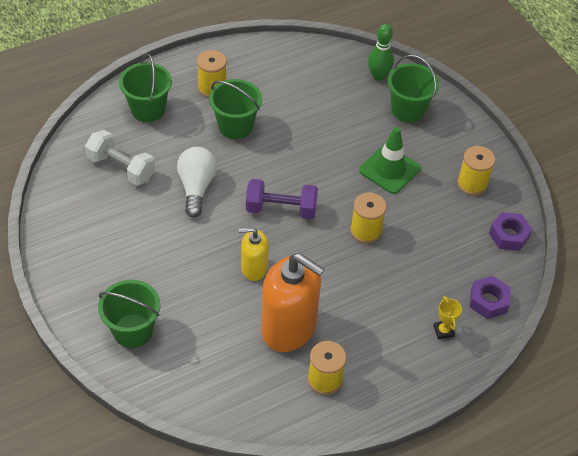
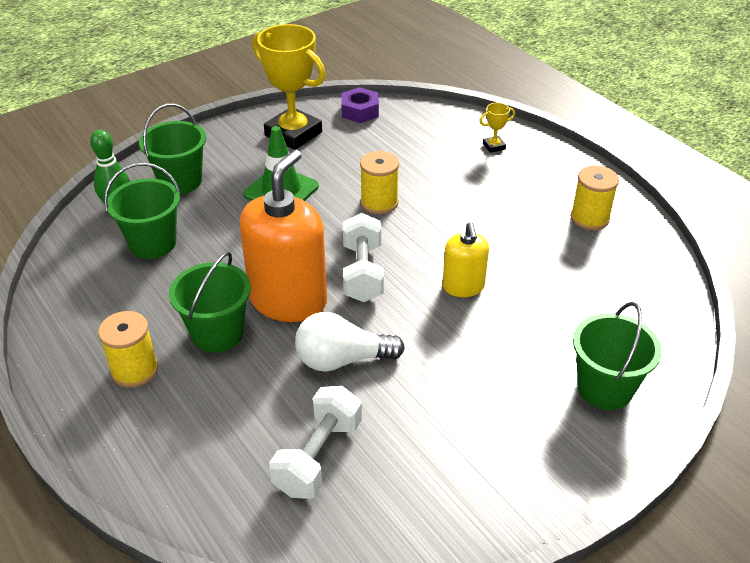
camera: 95 degrees left, 10 degrees down
(148, 109) = (185, 444): green bucket -> green bucket (153, 243)
(281, 209) = (362, 273): purple dumbbell -> white dumbbell
(289, 328) = (537, 249): orange soap dispenser -> orange soap dispenser (288, 300)
(472, 184) = (293, 134): yellow spool -> yellow trophy
(488, 301) = (447, 122): purple nut -> none

